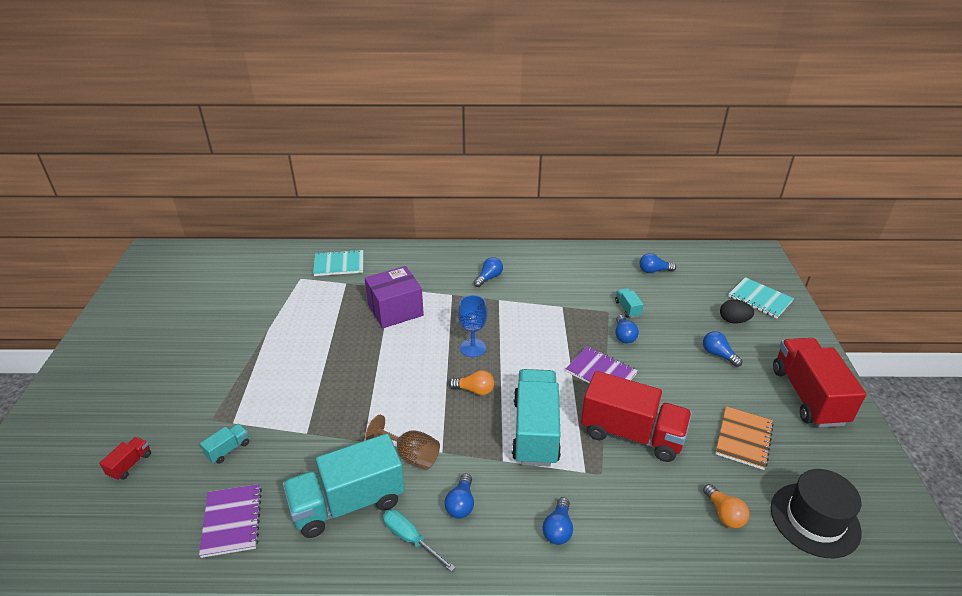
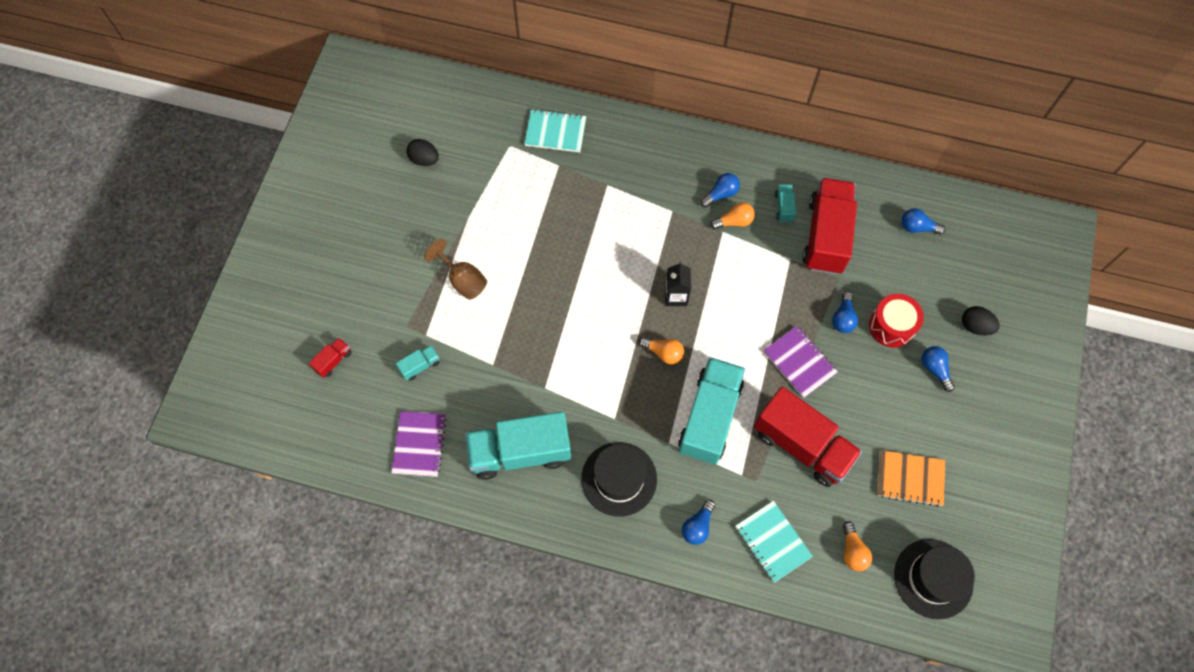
camera: 15 degrees right, 30 degrees up
(223, 299) = (424, 159): none -> black egg
(395, 310) = (605, 221): purple box -> none
(410, 539) = (568, 502): turquoise screwdriver -> none
(411, 455) = (585, 415): brown goblet -> brown goblet (463, 280)
(461, 504) = (619, 479): blue light bulb -> black hat
(473, 348) = (676, 296): blue goblet -> black carton
(506, 292) = (734, 221): none -> orange light bulb
(627, 309) = (862, 280): turquoise truck -> turquoise truck (784, 207)
(666, 333) = (891, 326): none -> red drum
(743, 439) = (910, 478): orange notebook -> orange notebook turned 60 degrees clockwise
(759, 299) = (1022, 301): turquoise notebook -> turquoise notebook (772, 542)
(808, 396) = (1003, 446): red truck -> red truck (826, 236)

